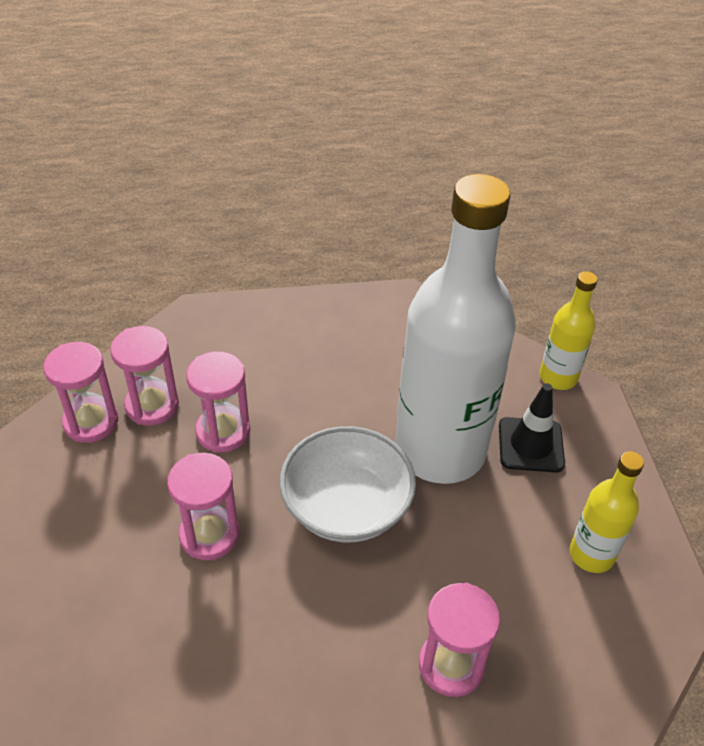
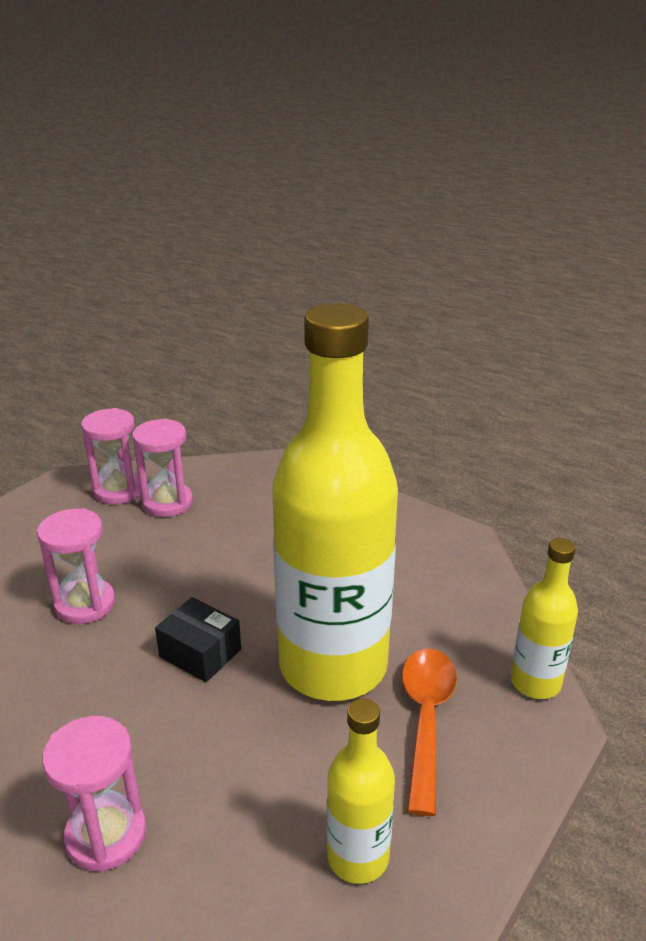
camera: 45 degrees right, 15 degrees down
(223, 431) = (188, 546): pink hourglass -> none
(346, 506) = (200, 653): white bowl -> black box
(440, 450) = (333, 665): white bottle -> yellow bottle
(531, 445) = (426, 719): black traffic cone -> orange spoon

